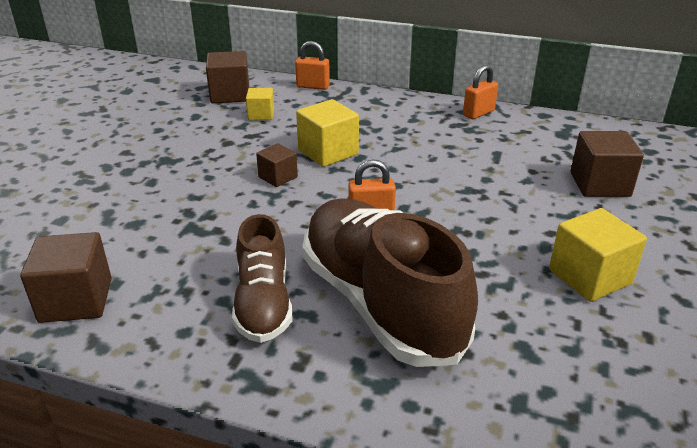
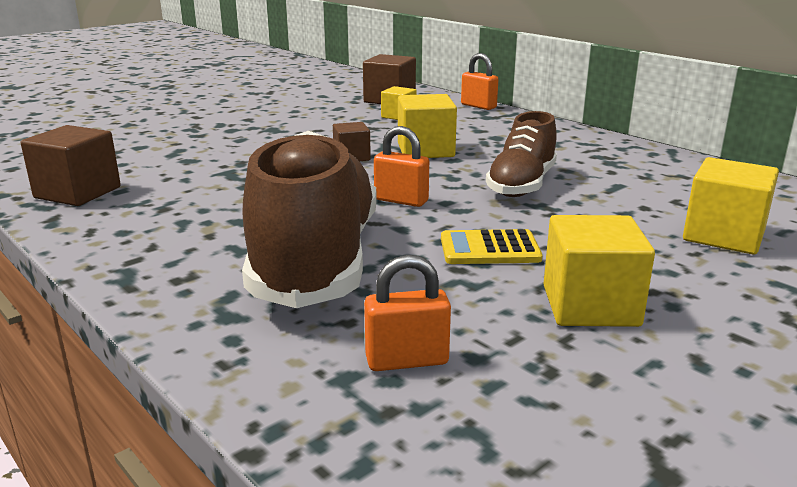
camera: 30 degrees right, 10 degrees down
(263, 303) = (212, 232): brown shoe -> brown shoe (521, 185)
(478, 113) = (640, 152): orange padlock -> orange padlock (407, 360)
(482, 246) = (489, 249): none -> yellow calculator
(600, 184) = (723, 236): brown cube -> yellow cube

